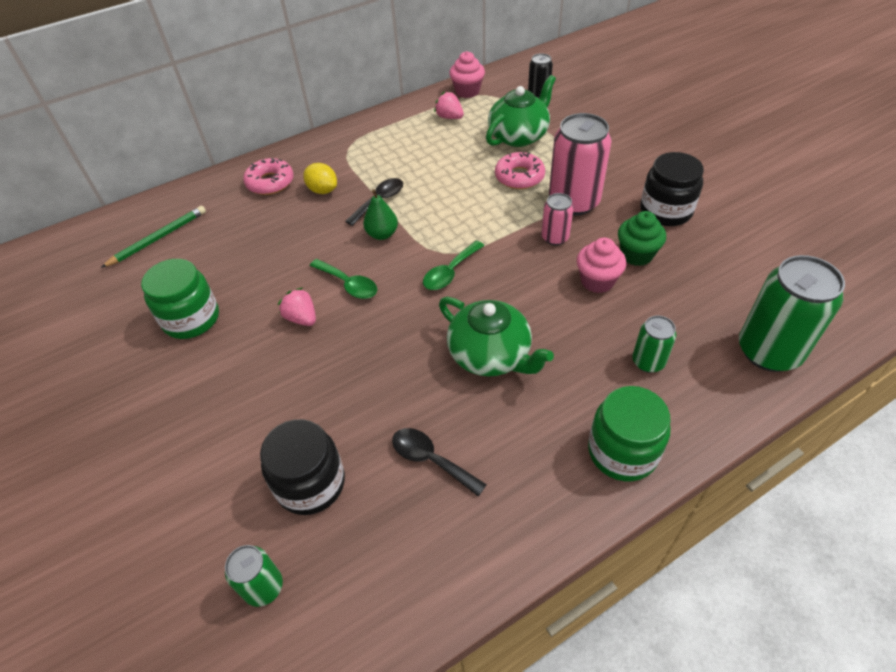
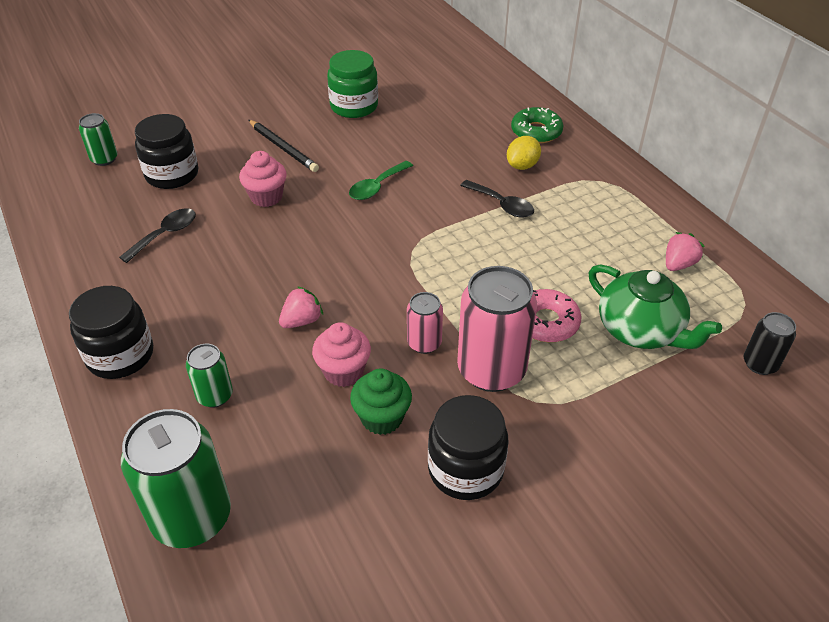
camera: 90 degrees right, 5 degrees down
(158, 238) = (456, 79): green pencil -> none
(267, 374) = (283, 148): none -> black pencil
(270, 182) = (536, 132): pink donut -> green donut
(302, 318) = (340, 162): pink strawberry -> pink strawberry (302, 321)
(382, 234) = (446, 207): green pear -> none
(450, 272) = (381, 254): green spoon -> none
(467, 91) = (749, 285): pink cupcake -> pink cupcake (266, 197)
(491, 355) = (261, 276): green teapot -> none
(622, 451) = (120, 355): green jar -> black jar

